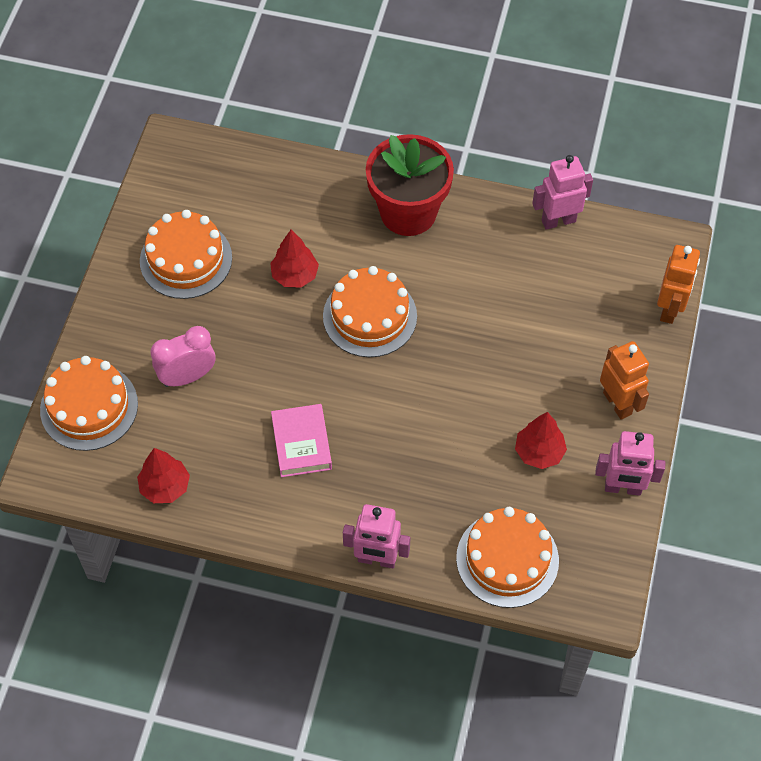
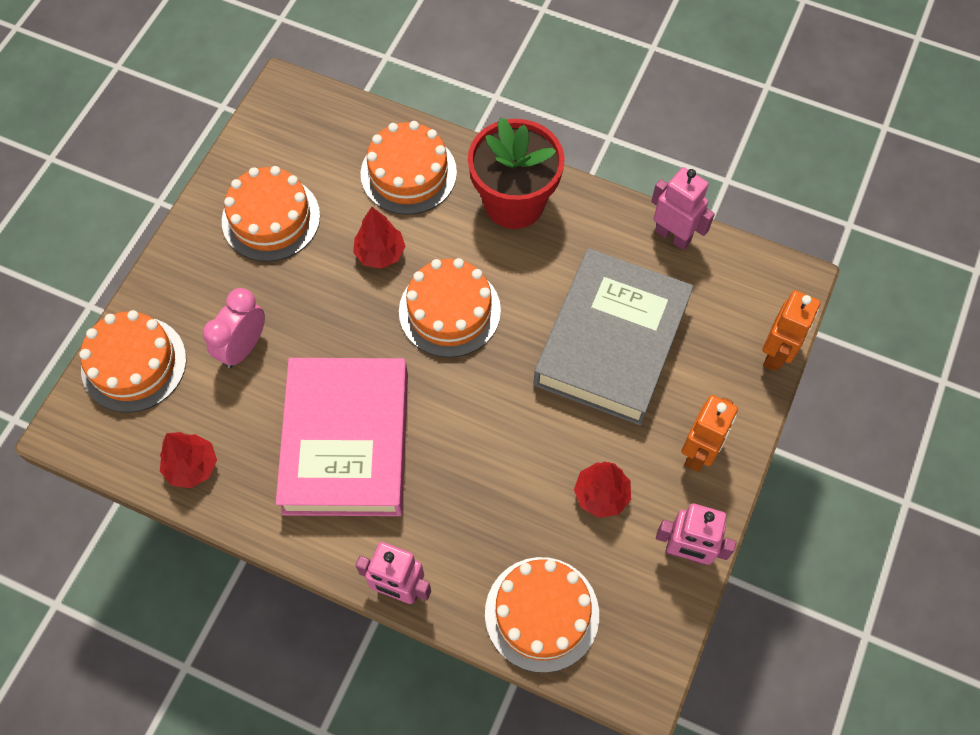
camera: 10 degrees right, 5 degrees up
(187, 376) = (243, 347): pink clock -> pink clock turned 45 degrees counterclockwise
(301, 444) = (346, 442): pink book -> pink book, size x2.09
(305, 200) = (408, 173): none -> orange cake
(522, 321) = (611, 342): none -> grey book
(558, 220) = (673, 236): pink robot -> pink robot turned 45 degrees clockwise
(617, 403) = (698, 453): orange robot -> orange robot turned 45 degrees clockwise

